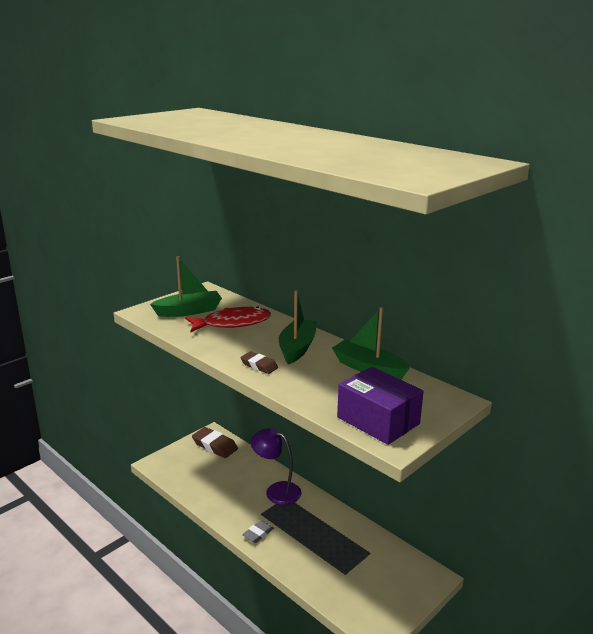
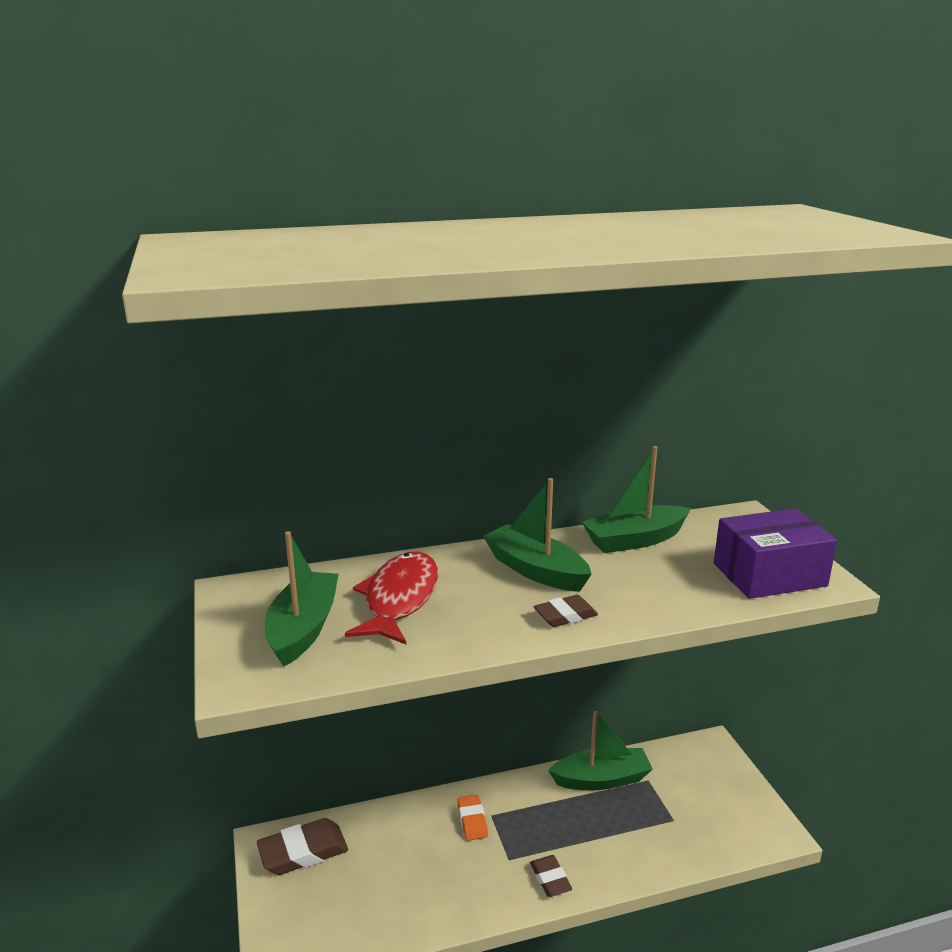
camera: 60 degrees left, 0 degrees up
(258, 534) = (550, 879): grey eraser -> brown eraser
(276, 491) = (472, 820): purple lamp -> orange eraser
(351, 531) = (601, 779): none -> green boat

